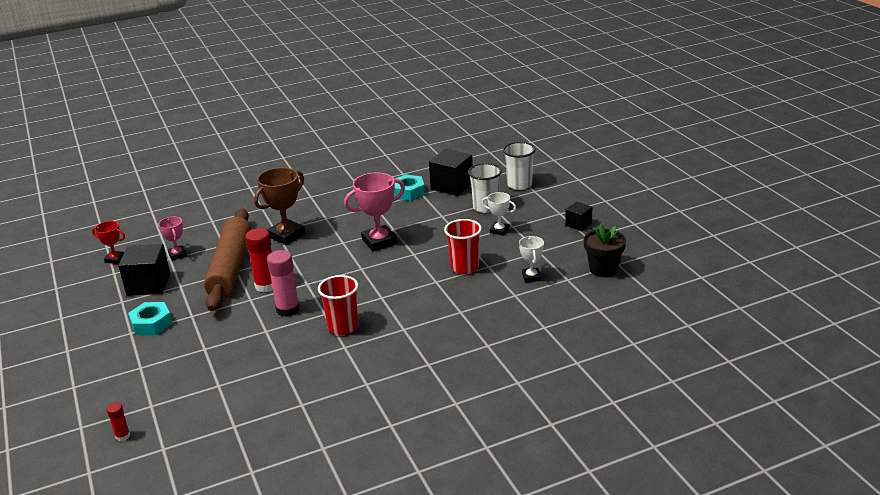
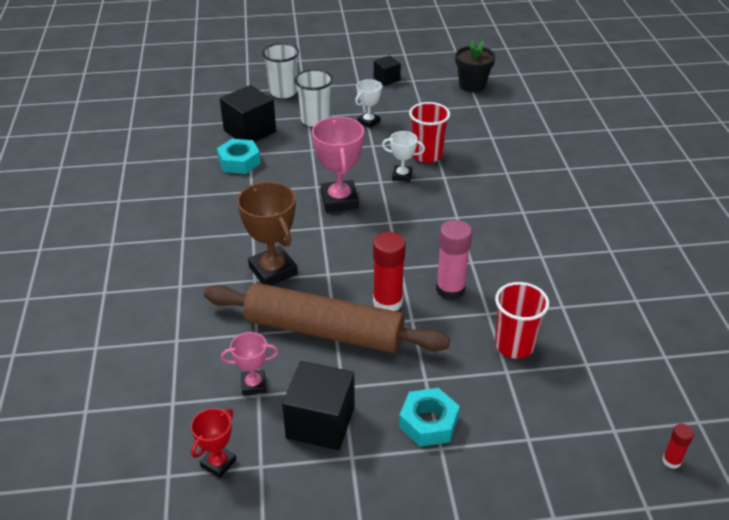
camera: 75 degrees left, 10 degrees up
(343, 327) = (503, 252): red cup -> red cup (514, 345)
(531, 277) = (465, 122): white trophy -> white trophy (402, 176)

